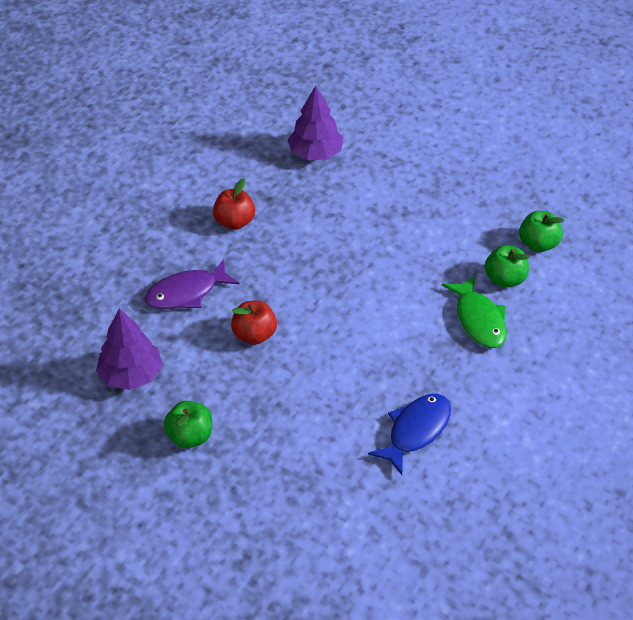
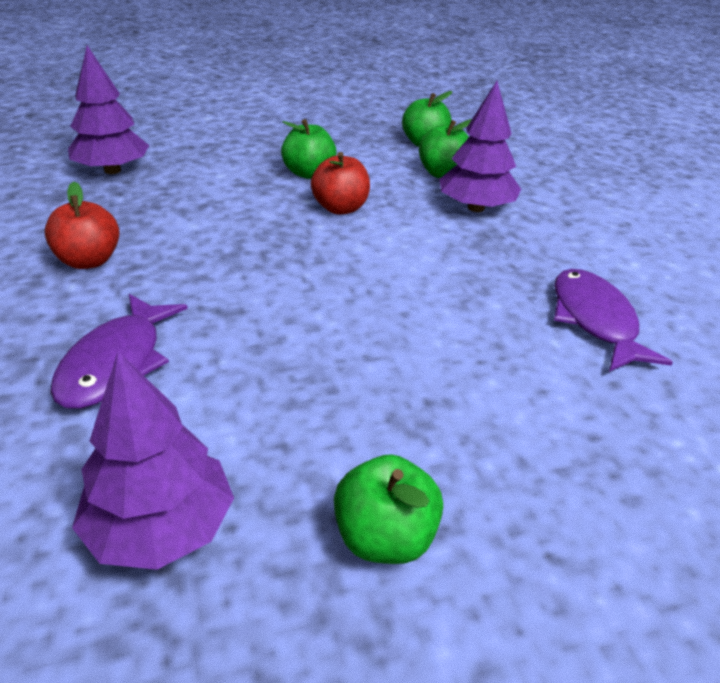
camera: 50 degrees left, 10 degrees down
(254, 335) = (282, 349): red apple -> red apple (340, 208)
(416, 430) = (594, 320): blue fish -> purple fish
(421, 225) = (309, 173): none -> green apple
(479, 320) = (476, 208): green fish -> purple tree

